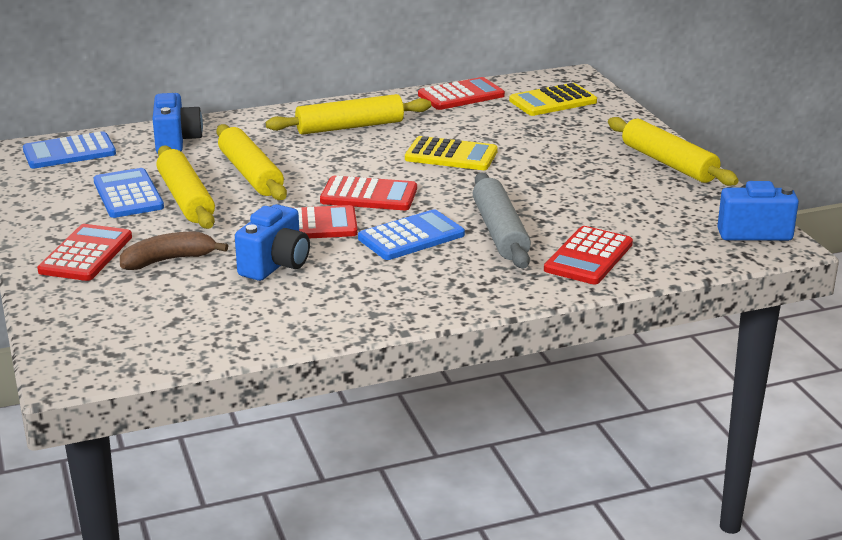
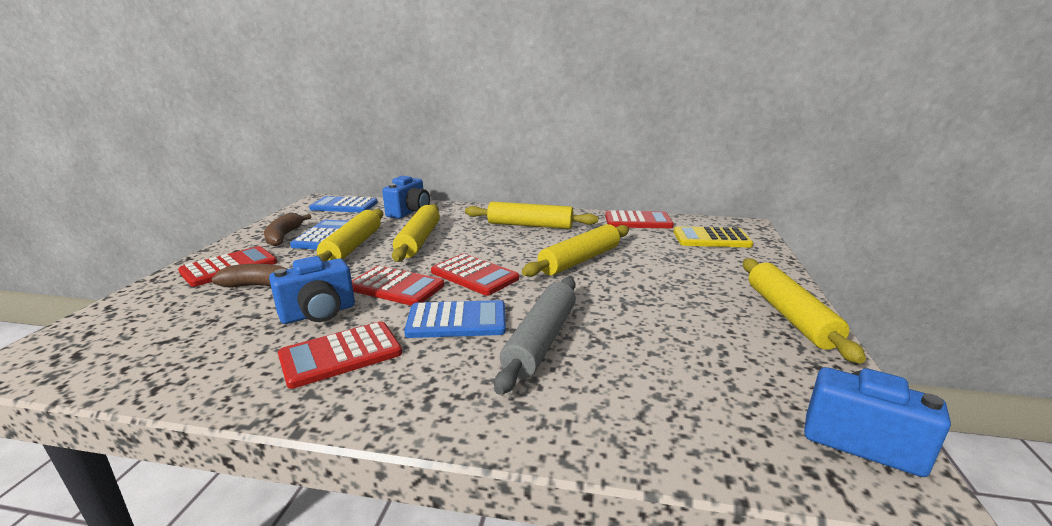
camera: 30 degrees right, 5 degrees down
(74, 208) = (284, 236): none -> brown banana
(451, 155) = (579, 260): yellow calculator -> yellow rolling pin
(589, 257) = (604, 403): red calculator -> red calculator (341, 355)

